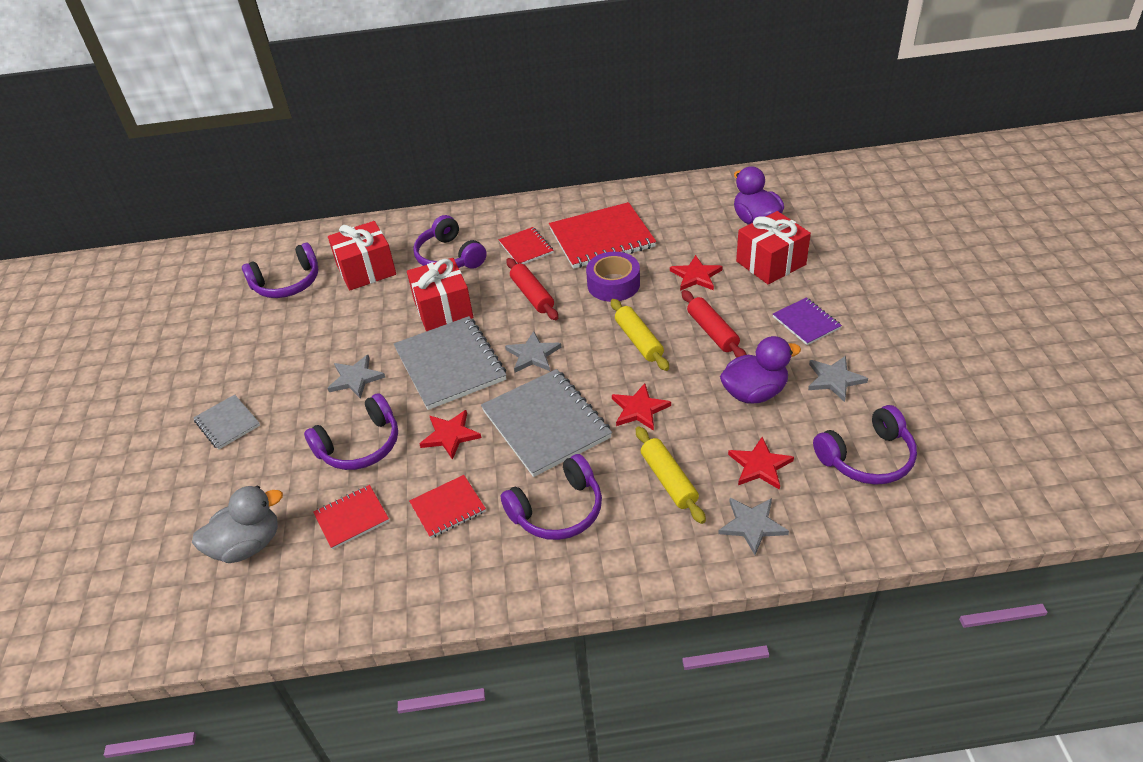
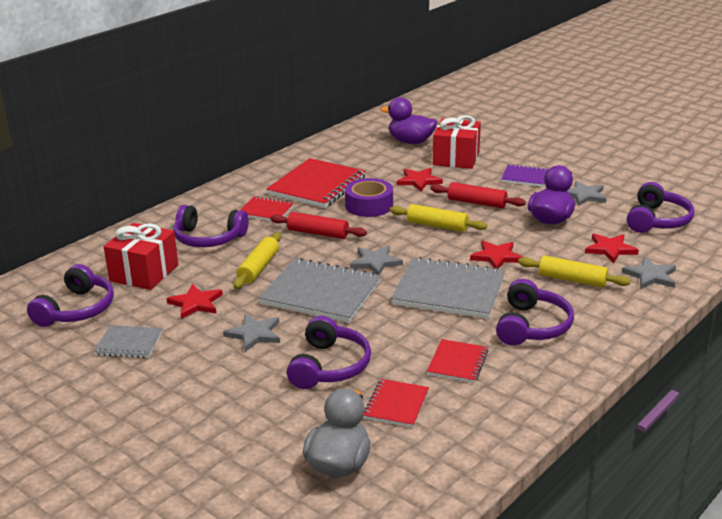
camera: 45 degrees left, 15 degrees down
(227, 423) = (182, 412): grey notebook -> grey notebook (129, 343)
(443, 309) = (259, 268): red gift -> yellow rolling pin
(450, 435) = (390, 328): red star -> red star (196, 303)

